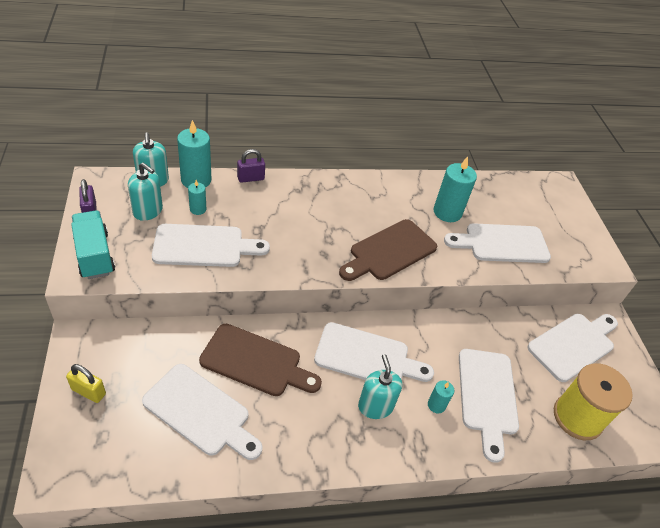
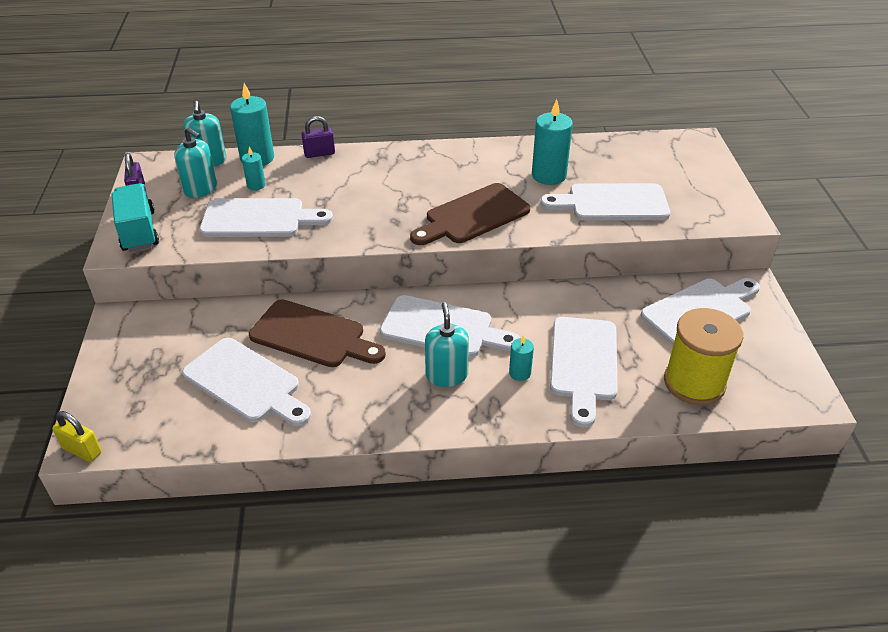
camera: 10 degrees right, 5 degrees down
(88, 392) = (126, 366): yellow padlock -> yellow padlock (82, 450)

